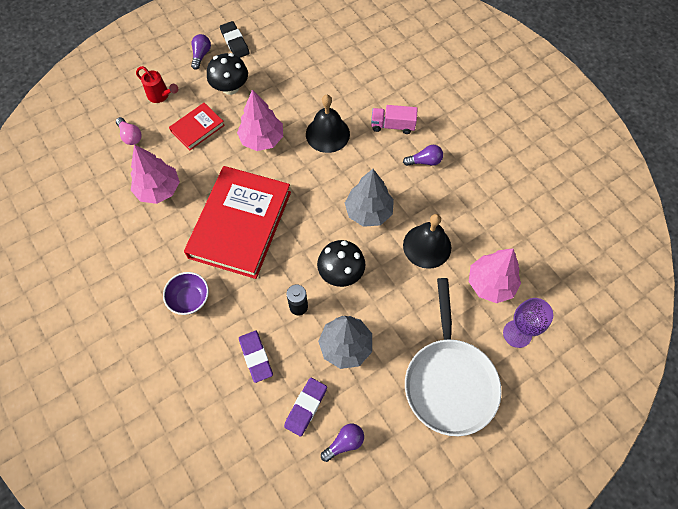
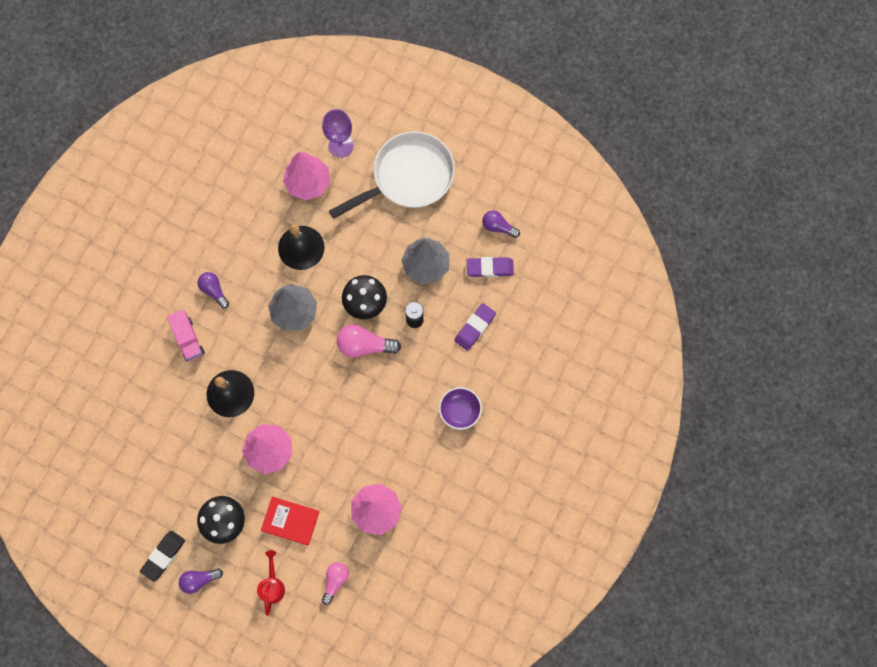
camera: 120 degrees left, 10 degrees up
(240, 224) = (369, 413): red book -> none
(302, 252) = (365, 345): none -> pink light bulb

